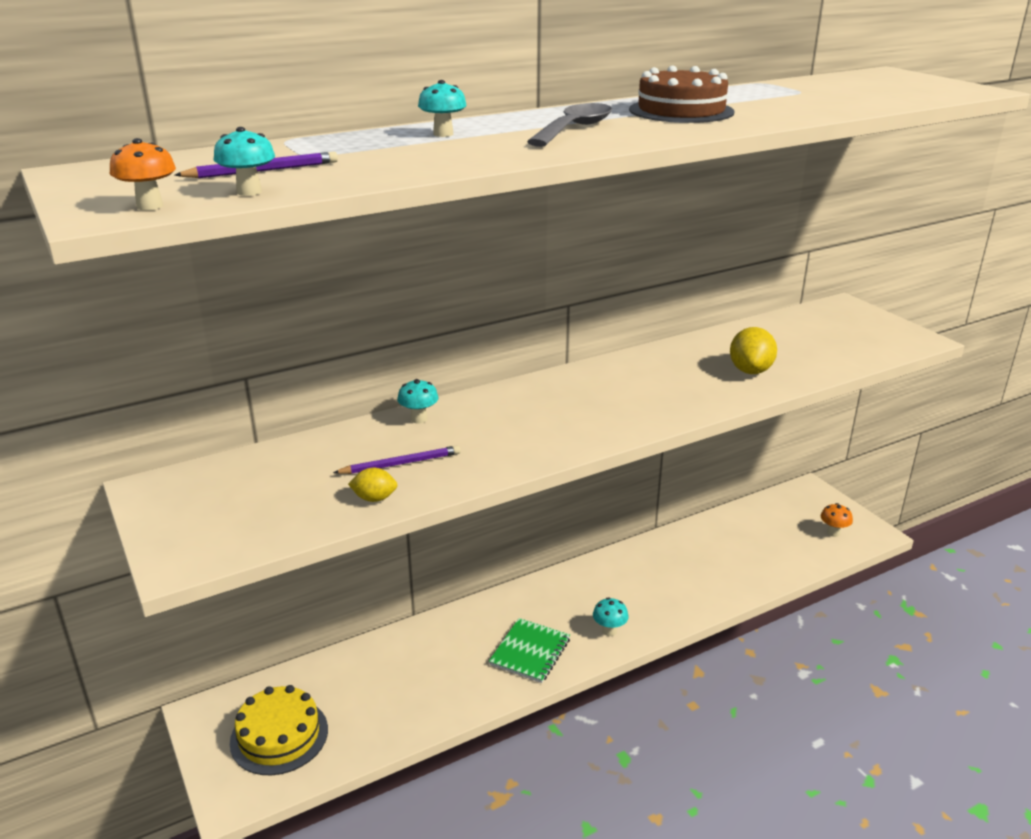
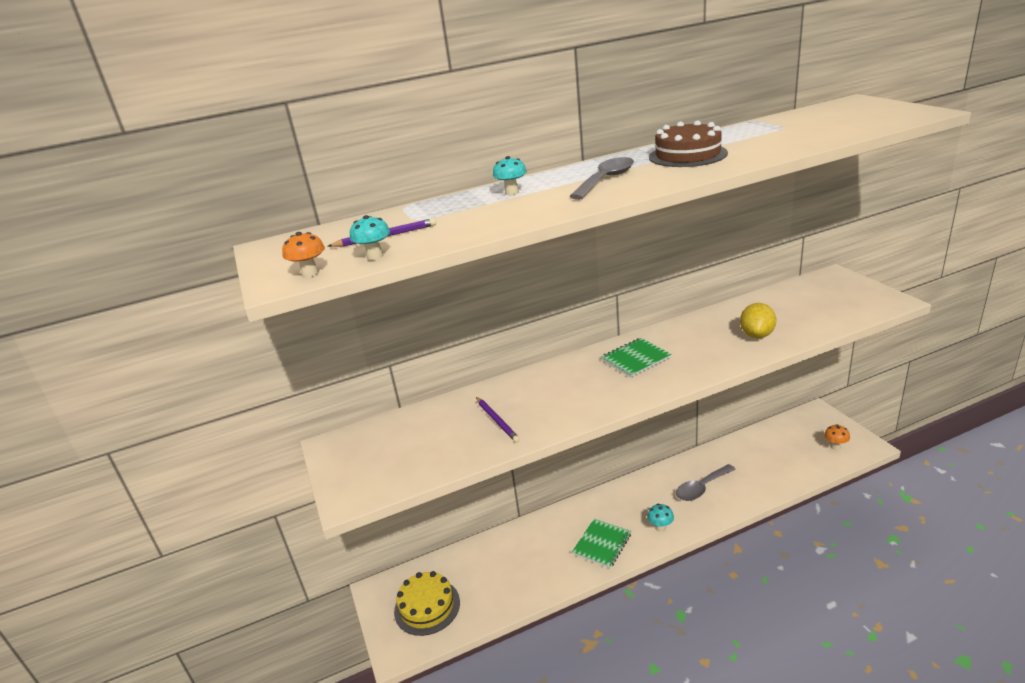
camera: 10 degrees right, 0 degrees up
(374, 498) = (478, 449): yellow lemon -> none
(401, 463) = (497, 421): purple pencil -> purple pencil turned 75 degrees clockwise
(419, 419) = (511, 385): turquoise mushroom -> none
(591, 393) = (636, 359): none -> green notebook
(663, 581) = (701, 488): none -> grey spoon

